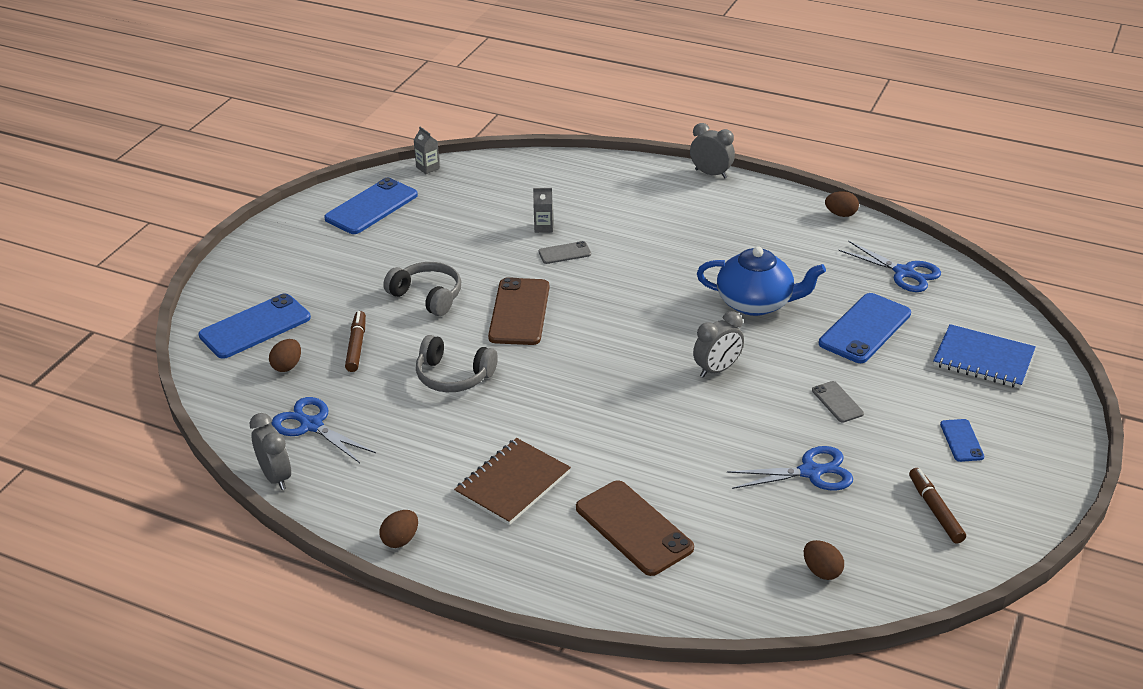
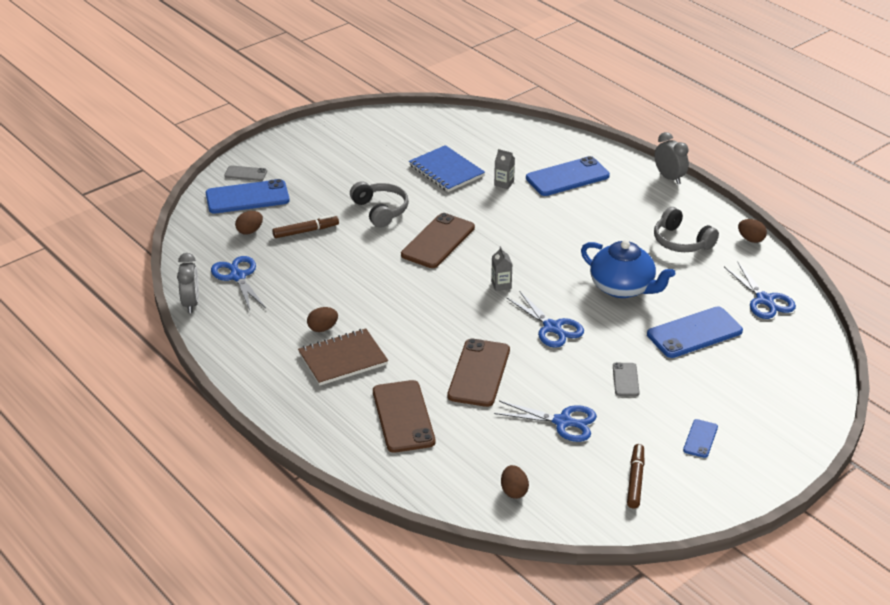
camera: 25 degrees right, 0 degrees up
(356, 346) = (306, 231): brown marker -> brown marker turned 45 degrees clockwise
(371, 207) = (388, 133): blue phone -> blue phone (567, 177)
(400, 540) = (241, 371): brown egg -> brown egg (323, 328)
(428, 168) = (451, 114): grey carton -> grey carton (501, 285)
(453, 376) = (357, 273): grey headphones -> grey headphones (681, 241)
(564, 253) = (505, 207): grey phone -> grey phone (246, 173)
(678, 447) = (479, 373): none -> brown phone
(717, 370) = (552, 327): grey clock -> blue scissors
(983, 359) = (772, 385): blue notebook -> blue notebook (446, 171)

